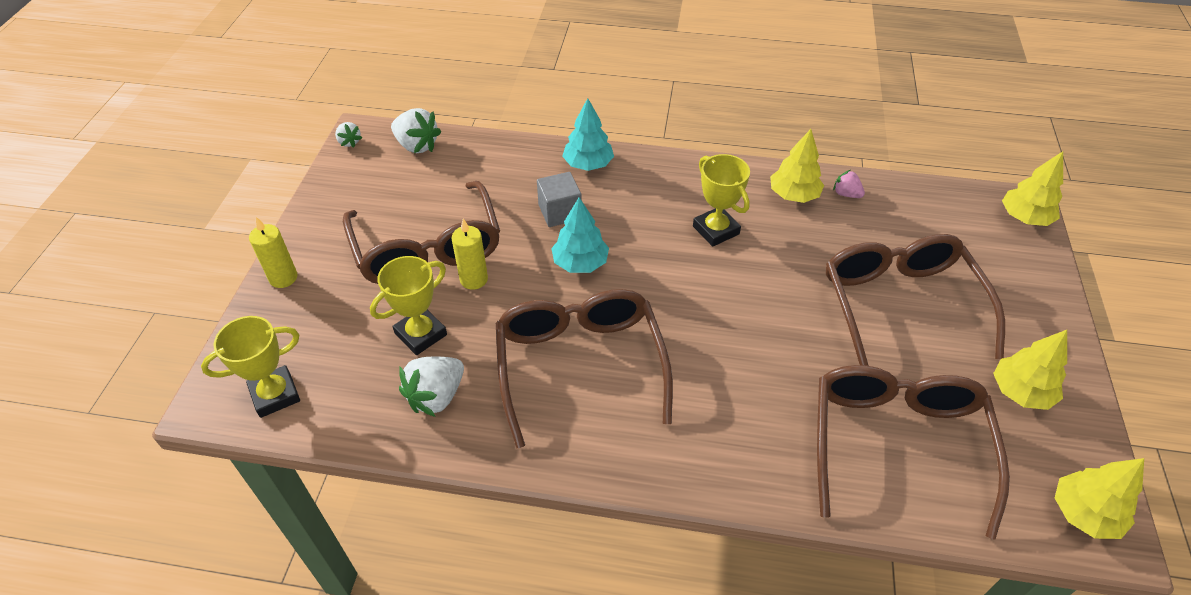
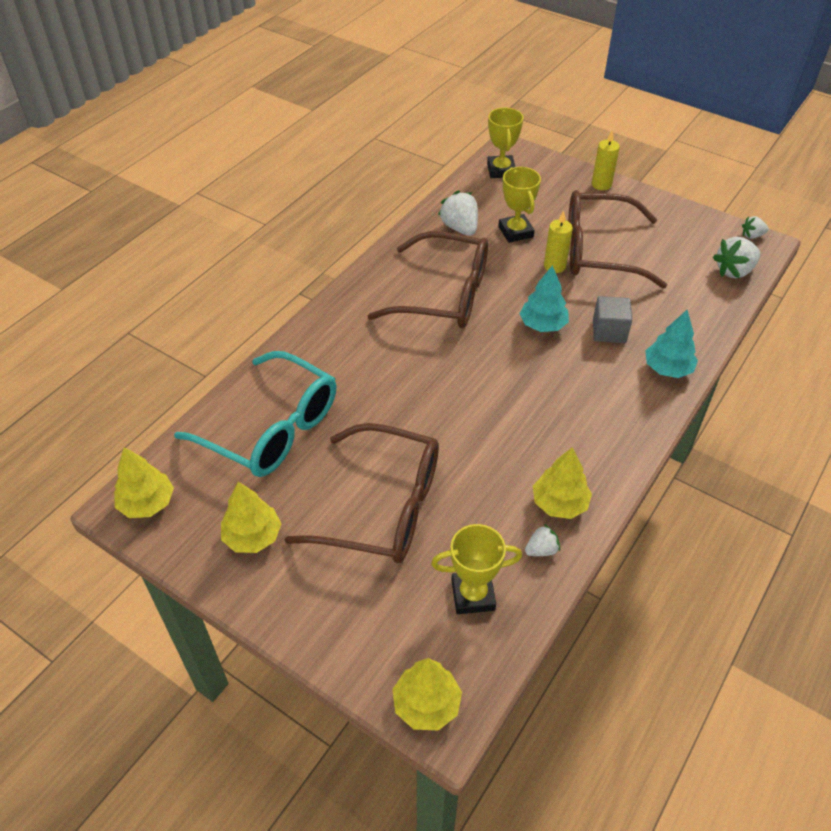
camera: 115 degrees right, 0 degrees up
(715, 230) = (539, 422): yellow trophy -> yellow trophy (473, 595)
(846, 194) = (541, 550): pink strawberry -> white strawberry
(896, 443) = (272, 429): brown glasses -> turquoise glasses

